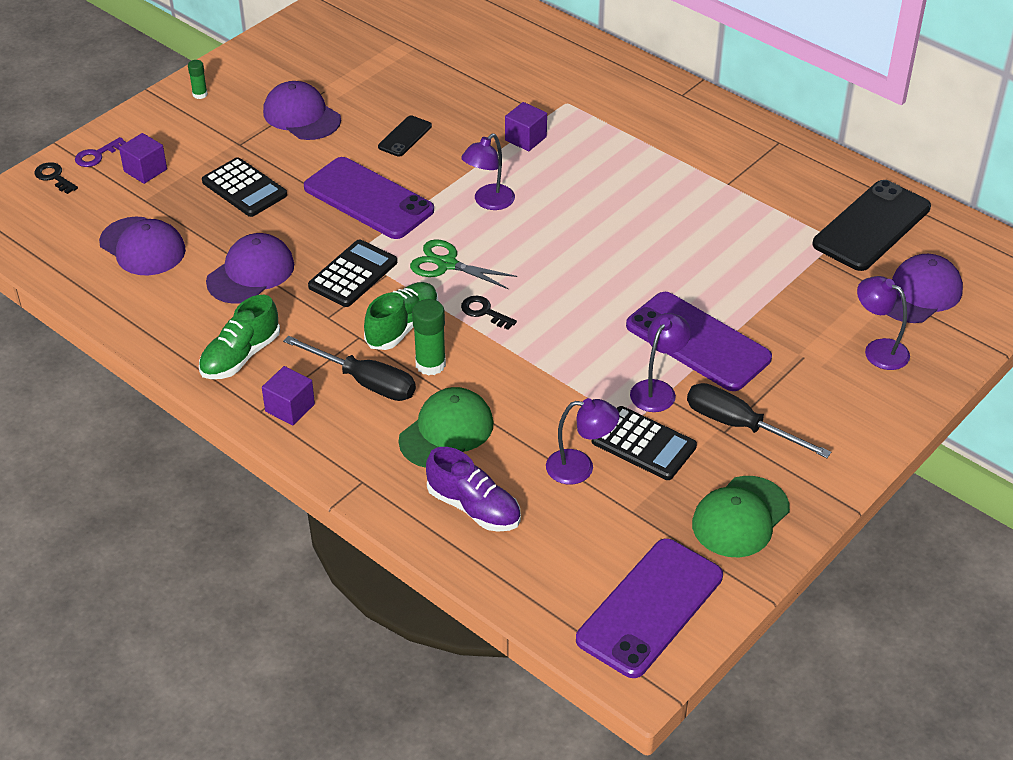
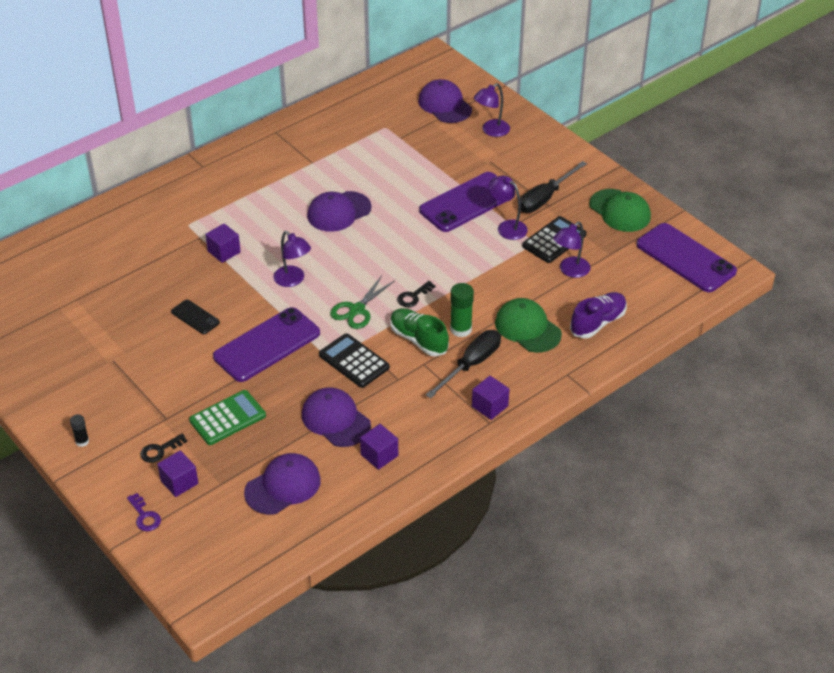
camera: 80 degrees left, 0 degrees up
(54, 177) = (165, 547): black key -> black key (160, 450)
(196, 317) = (379, 455): none -> purple cube
(200, 94) = (82, 441): green glue stick -> black glue stick
(240, 356) = (429, 431): green shoe -> none
(244, 188) = (227, 418): black calculator -> green calculator
(301, 116) = (142, 376): purple cap -> purple cap (339, 212)
(580, 468) = (570, 271): purple lamp -> purple lamp turned 150 degrees counterclockwise
(871, 226) = (376, 110): black phone -> none

